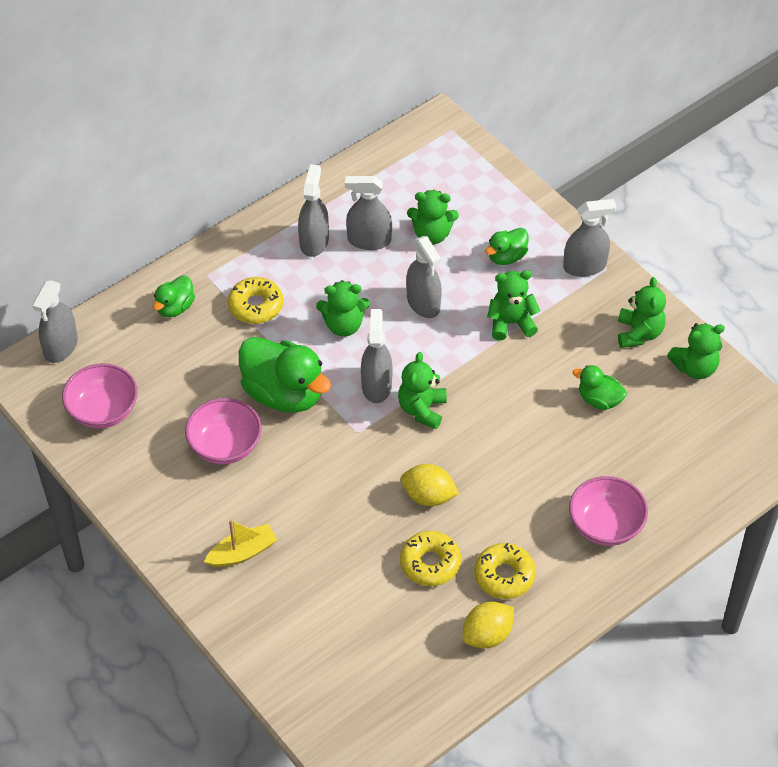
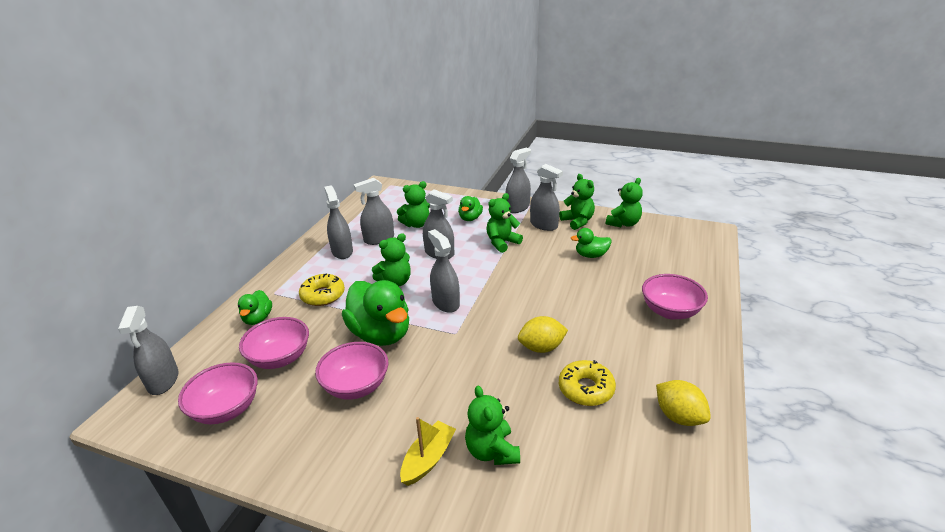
camera: 30 degrees left, 20 degrees down
(173, 374) = (280, 358): none -> pink bowl
(284, 394) = (381, 334): green duck -> green duck turned 45 degrees clockwise
(422, 409) = (489, 302): green teddy bear -> green teddy bear (492, 451)
(487, 635) = (678, 416): yellow lemon -> yellow lemon turned 60 degrees counterclockwise
(504, 576) = (644, 370): yellow donut -> none
(589, 317) = (544, 225): none -> grey spray bottle

